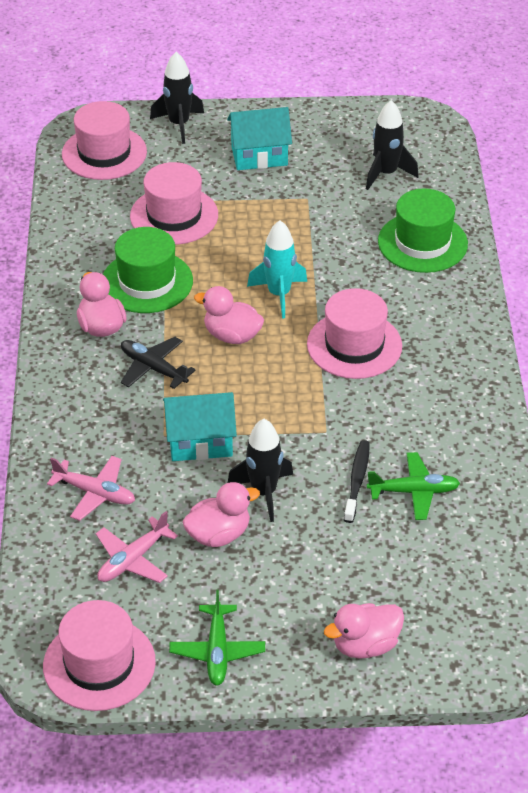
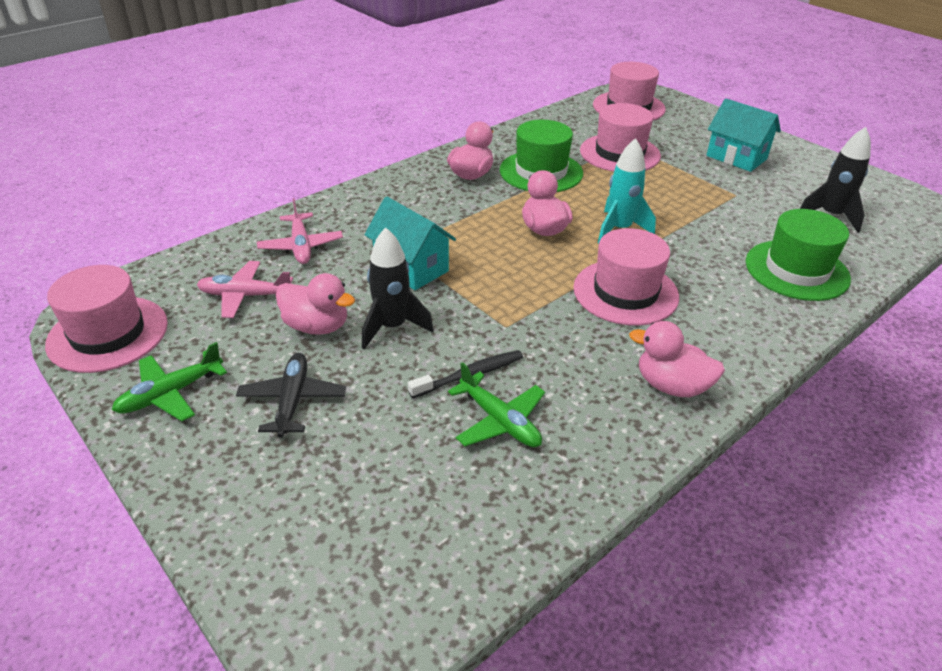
camera: 50 degrees right, 5 degrees down
(153, 368) = (461, 212): black plane -> black plane (292, 400)
(179, 124) = (703, 118): black rocket -> none
(365, 645) = (254, 495): pink duck -> pink duck (671, 386)

